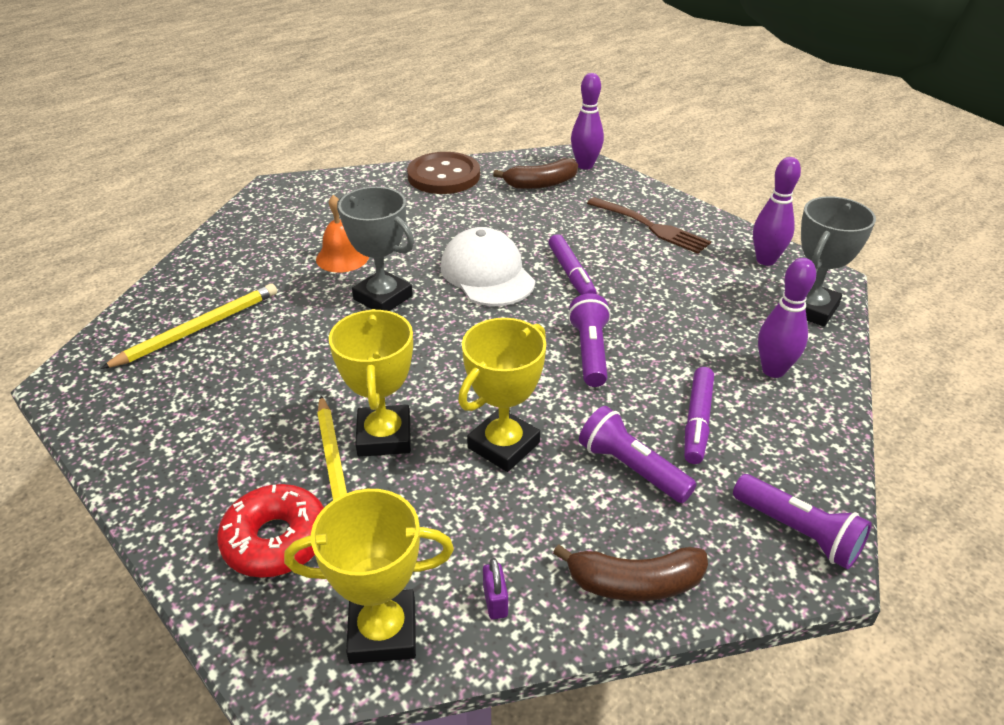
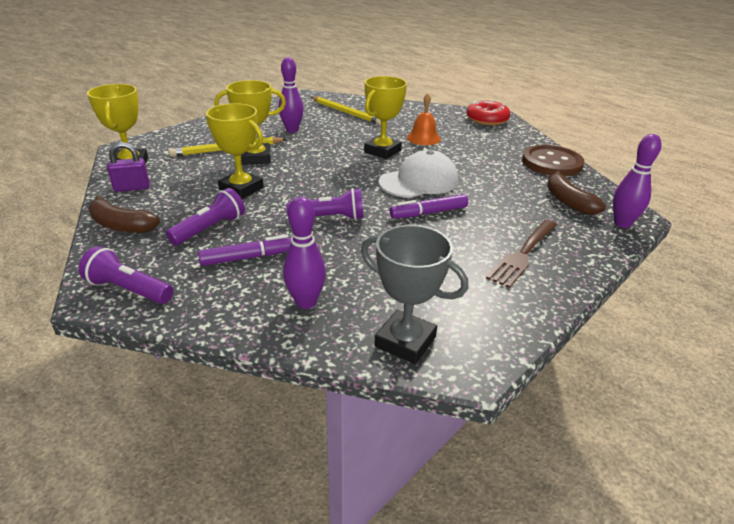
camera: 85 degrees right, 5 degrees down
(276, 540) = (193, 141): red donut -> red donut (487, 119)
(383, 297) = (382, 151): grey trophy -> yellow trophy
(495, 601) = (132, 188): purple padlock -> purple padlock, size x1.57
(634, 583) = (121, 225): brown banana -> brown banana turned 60 degrees counterclockwise
(697, 421) = (248, 257): purple marker -> purple marker turned 150 degrees clockwise
(765, 260) = (490, 322): purple bowling pin -> purple bowling pin (292, 130)
(798, 532) = (128, 290): purple flashlight -> purple flashlight turned 75 degrees clockwise

